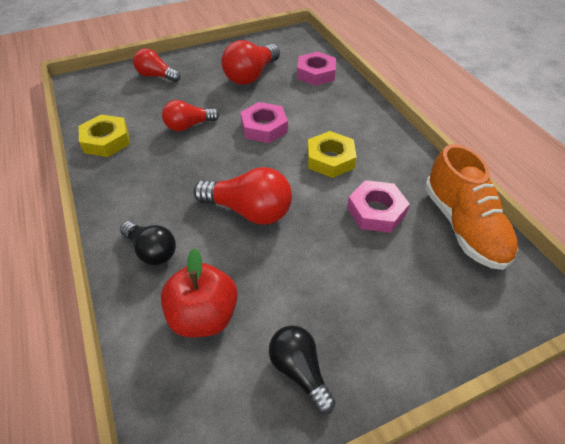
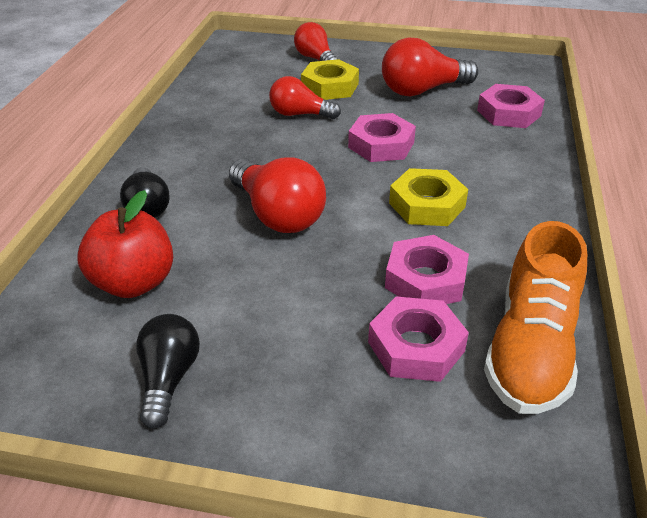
camera: 35 degrees right, 10 degrees down
(106, 141) = (206, 99): yellow nut -> yellow nut (330, 87)
(411, 258) = (416, 346): none -> pink nut

